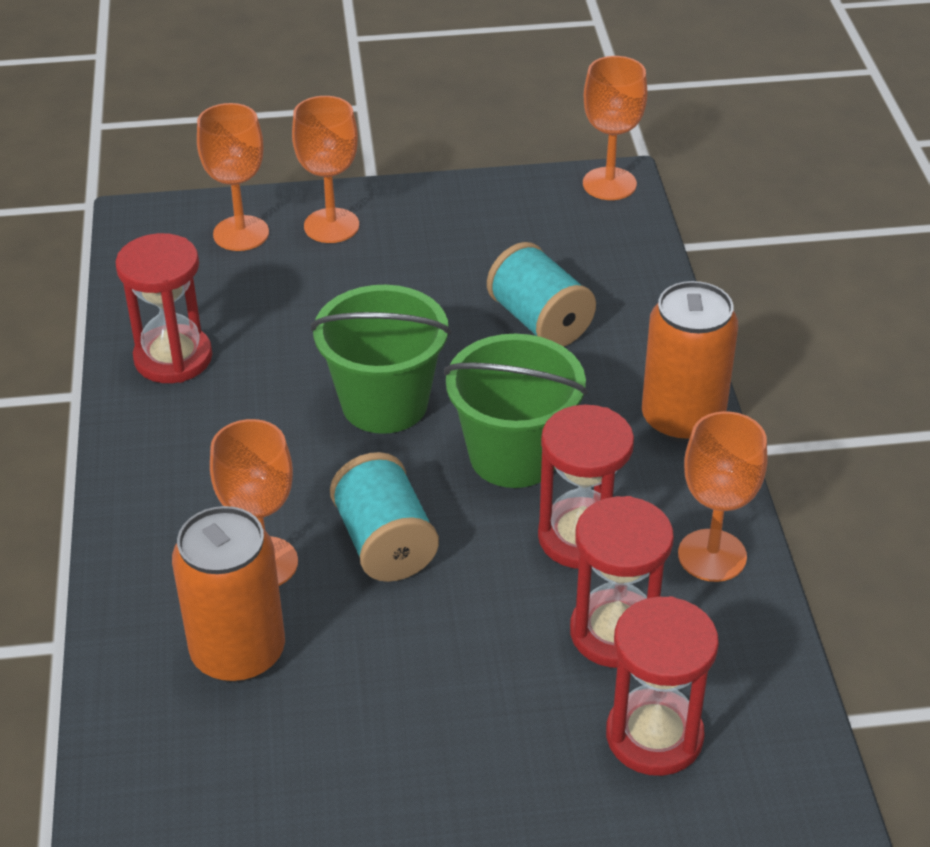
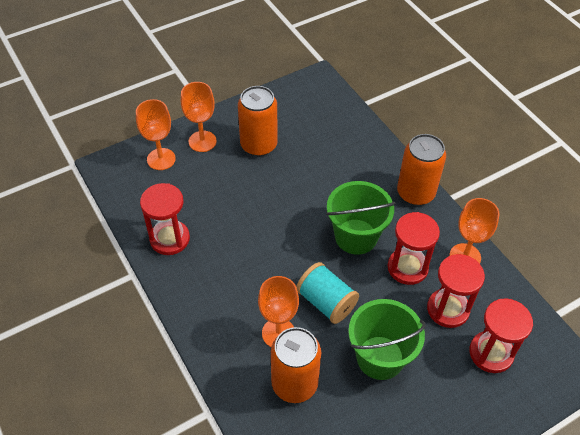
camera: 25 degrees left, 10 degrees up
(384, 403) = (283, 229): green bucket -> green bucket (380, 357)
(429, 258) = (258, 145): none -> orange can
(540, 321) = (327, 163): turquoise spool -> none
(609, 184) = (316, 80): orange goblet -> none

